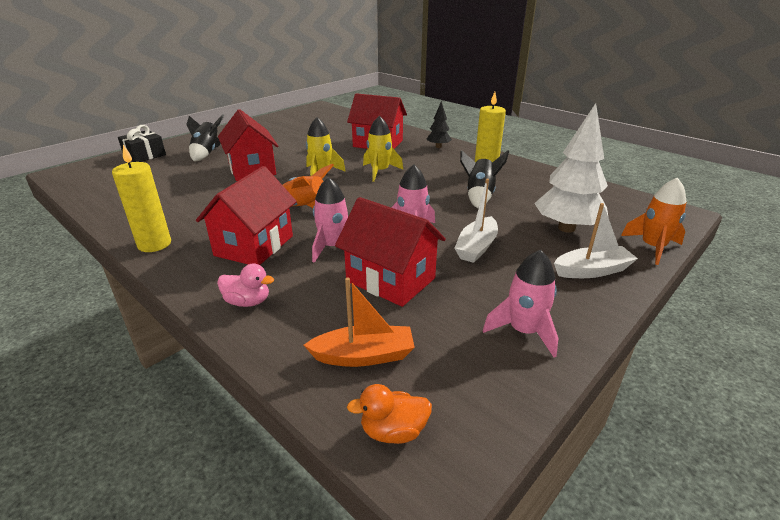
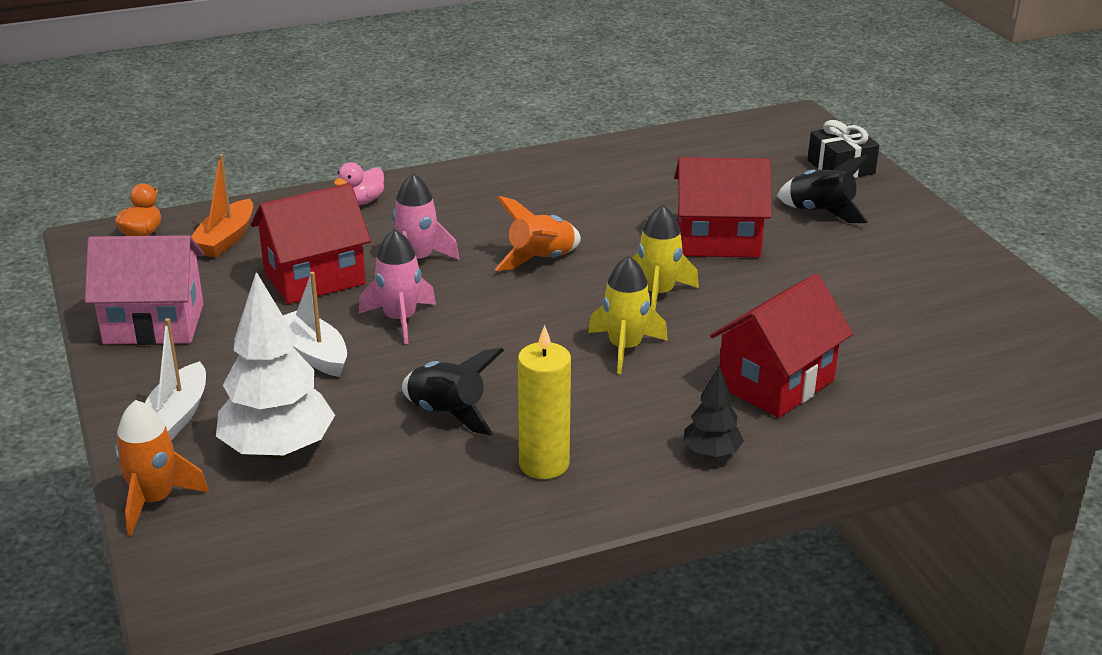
camera: 115 degrees right, 0 degrees up
(154, 244) = (525, 165): yellow candle -> none
(254, 245) = (468, 216): red house -> none
(523, 331) = (154, 324): pink rocket -> pink house

